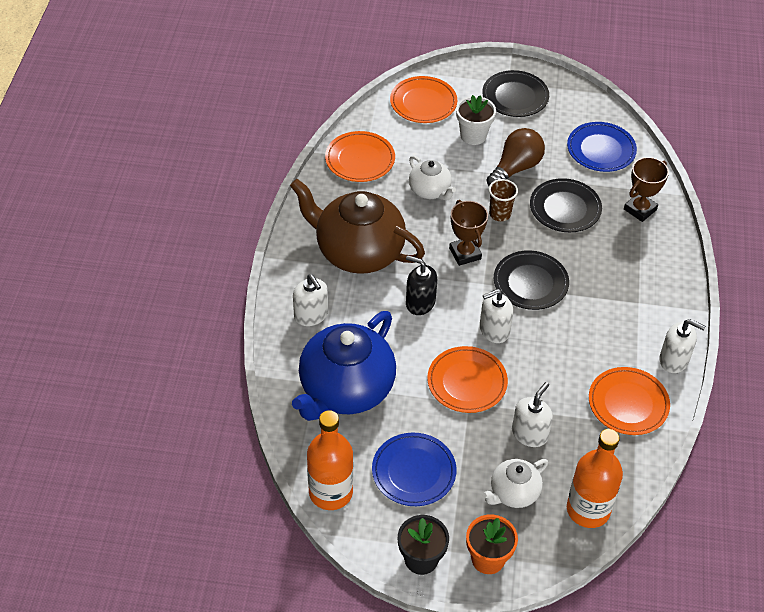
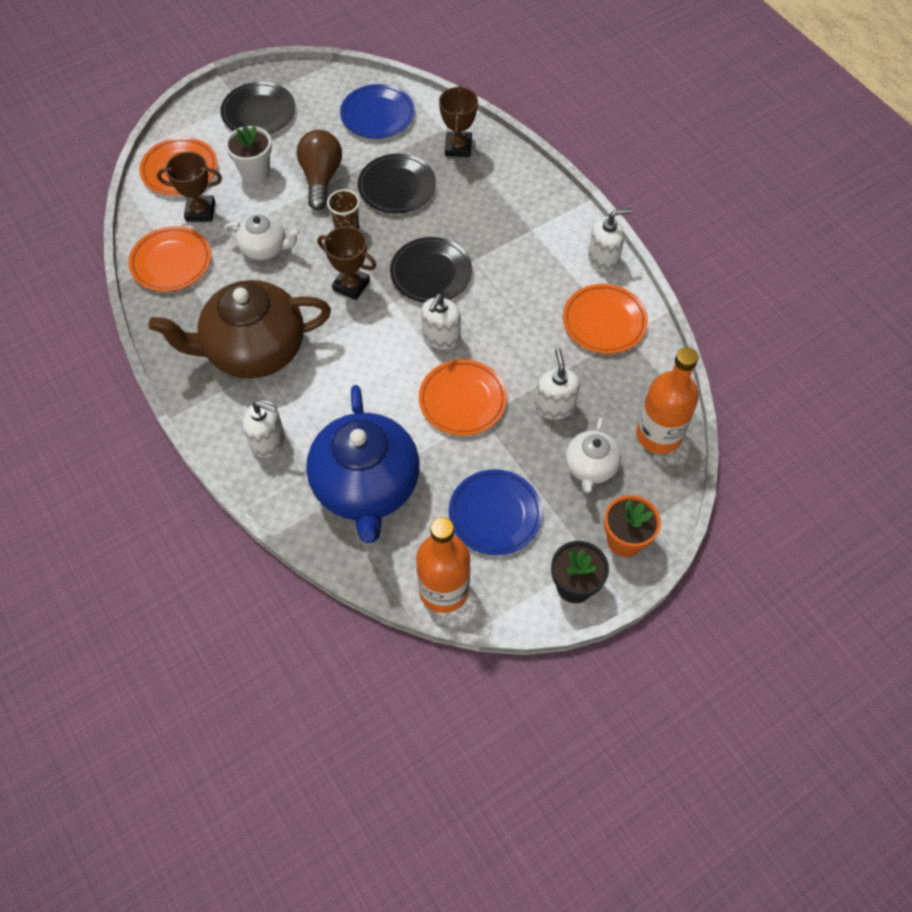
camera: 40 degrees left, 10 degrees up
(410, 139) = (200, 211): none -> brown trophy
(420, 302) = (355, 358): black soap dispenser -> none

